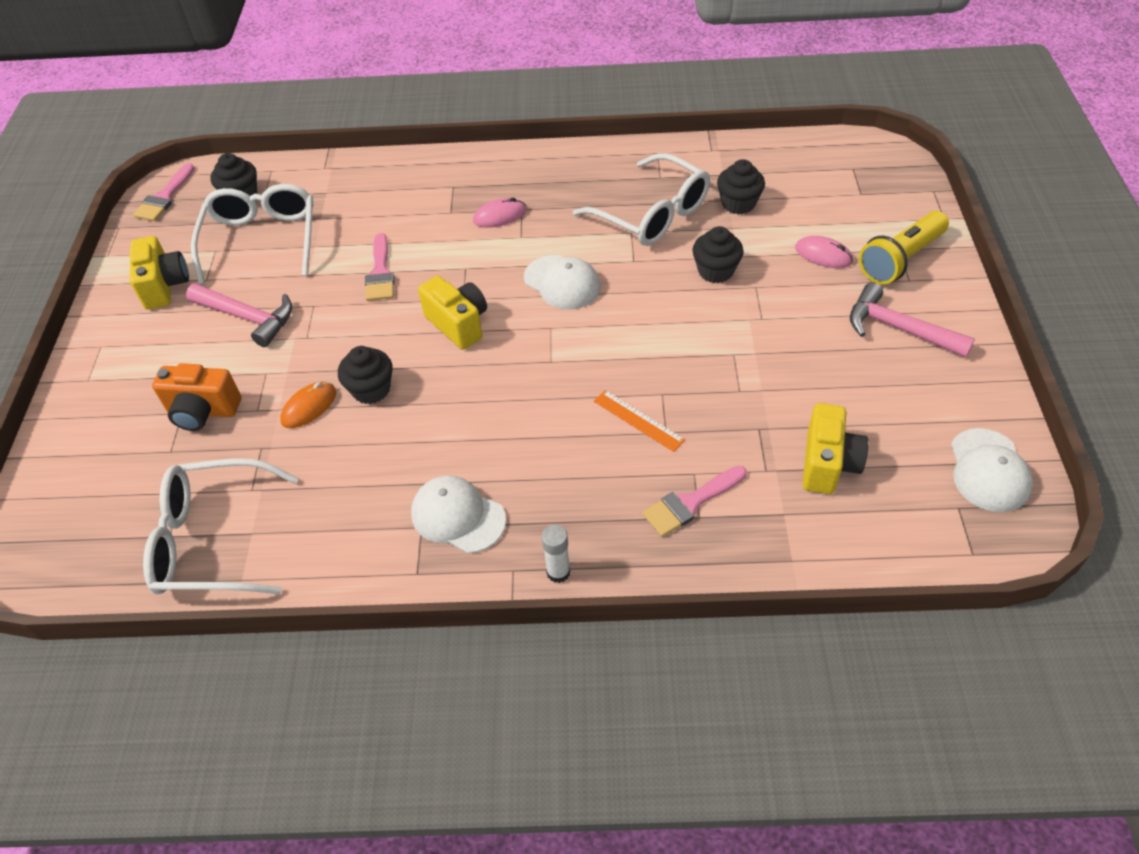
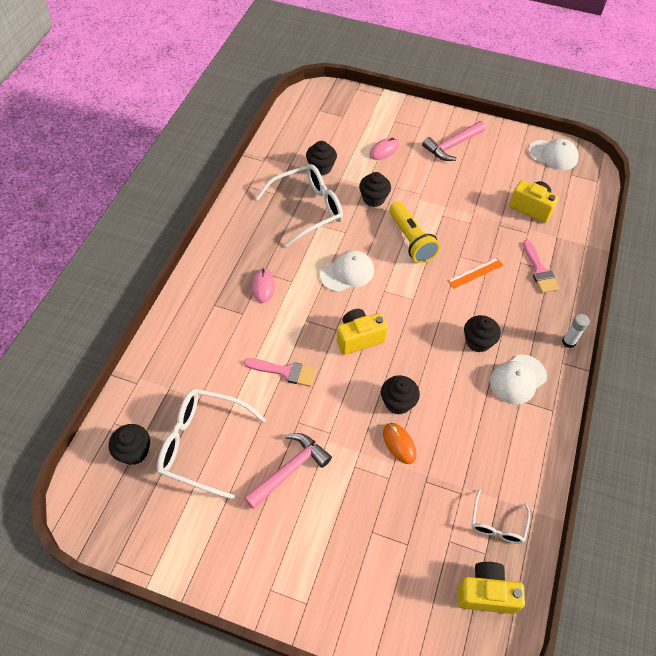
camera: 75 degrees left, 5 degrees up
(164, 197) = (96, 516): pink brush -> none
(165, 286) = (220, 529): yellow camera -> yellow camera (486, 593)
(203, 411) = (376, 516): orange camera -> none
(214, 540) = (497, 523): white glasses -> white glasses, size x0.54
(507, 453) = (478, 341): none -> black cupcake
(900, 260) = (403, 123): yellow flashlight -> yellow flashlight (411, 240)

